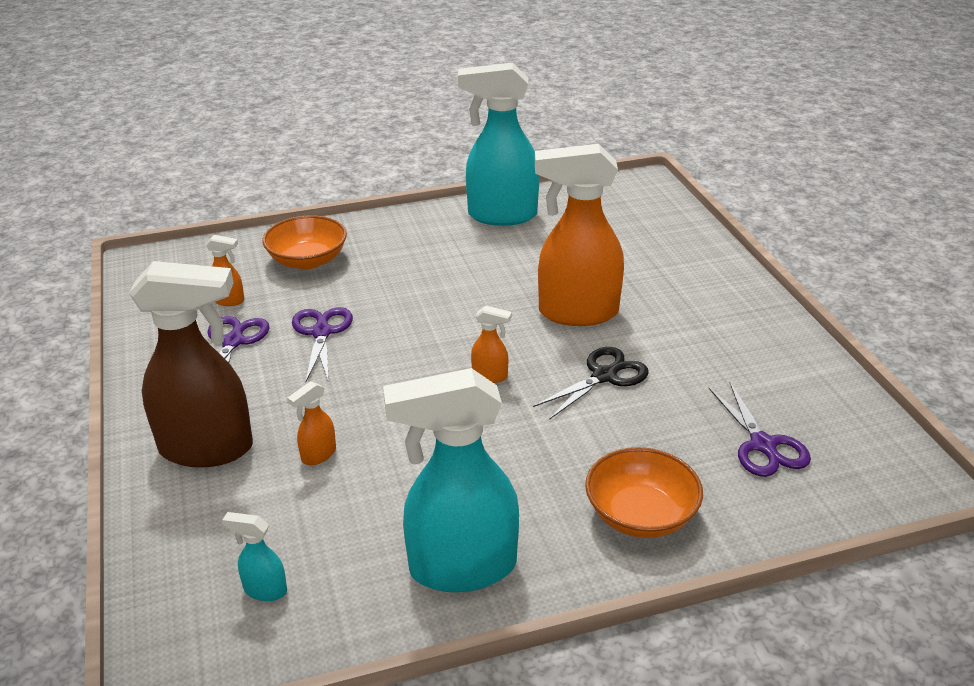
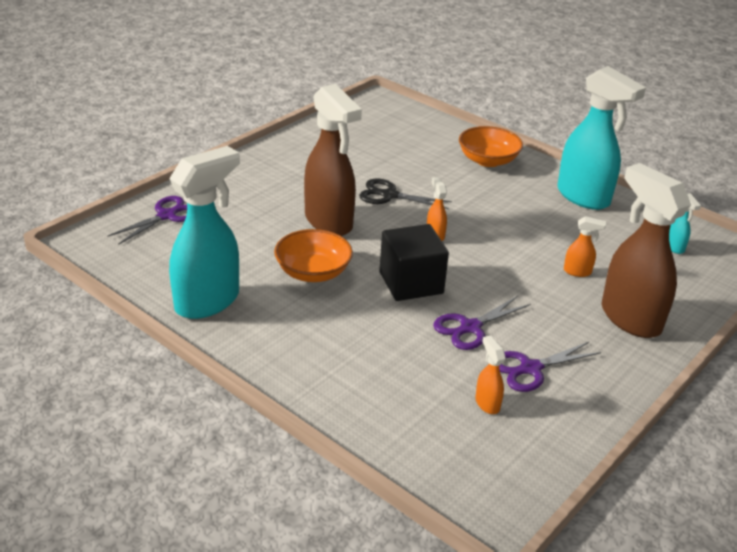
camera: 125 degrees left, 0 degrees up
(308, 260) = (383, 387): orange bowl -> orange bowl (313, 272)
(422, 325) = (411, 283): none -> black cube
(501, 215) = (208, 301): turquoise spray bottle -> turquoise spray bottle turned 105 degrees counterclockwise
(577, 313) = (329, 222): orange spray bottle -> brown spray bottle
(763, 445) = (397, 139): purple scissors -> purple scissors (166, 216)

